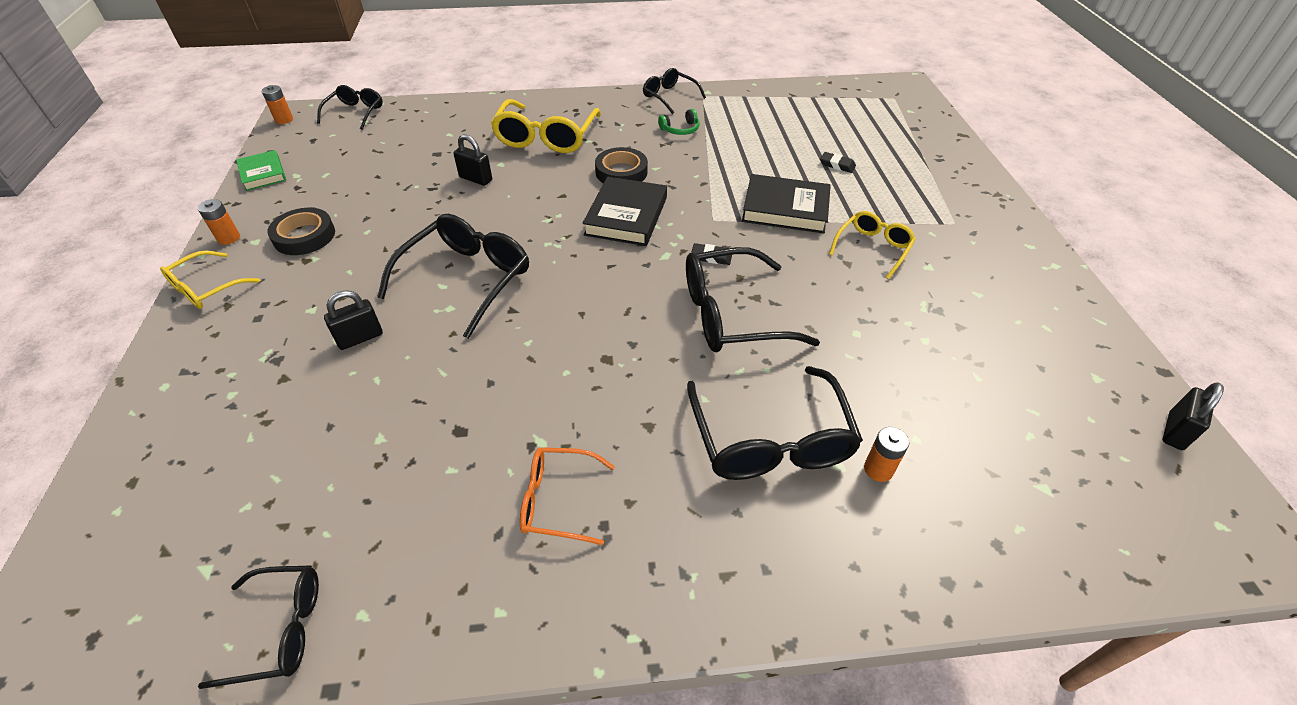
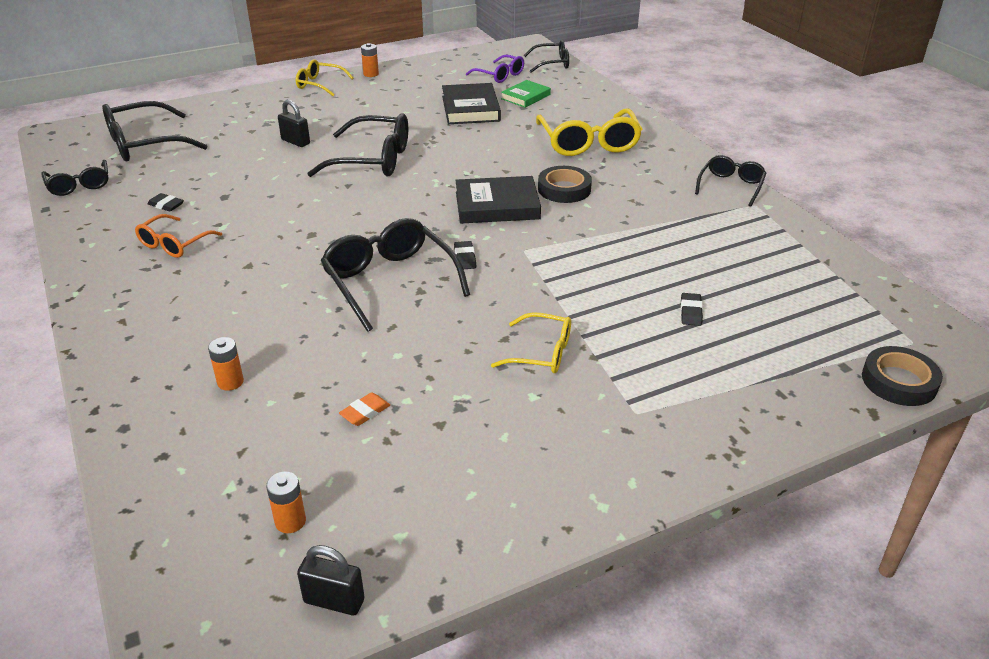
camera: 70 degrees right, 10 degrees down
(263, 173) = (447, 60): green book -> green book (525, 97)
(284, 120) = (519, 45): orange battery -> orange battery (290, 521)
(304, 236) = (387, 94): black tape -> black tape (899, 381)
(346, 149) = (500, 75): none -> purple glasses
(439, 502) = (166, 205): none -> black eraser
(476, 179) = (500, 131): black padlock -> none
(546, 137) = (589, 143): yellow glasses -> yellow glasses turned 90 degrees counterclockwise
(557, 500) = (174, 244): orange glasses -> orange glasses turned 135 degrees counterclockwise
(680, 129) = (670, 204): green headphones -> none
(770, 440) = (248, 323): black glasses -> black glasses (144, 144)
(785, 209) = (573, 288): black book -> black book (470, 108)
(940, 371) = (365, 412): none -> orange eraser

